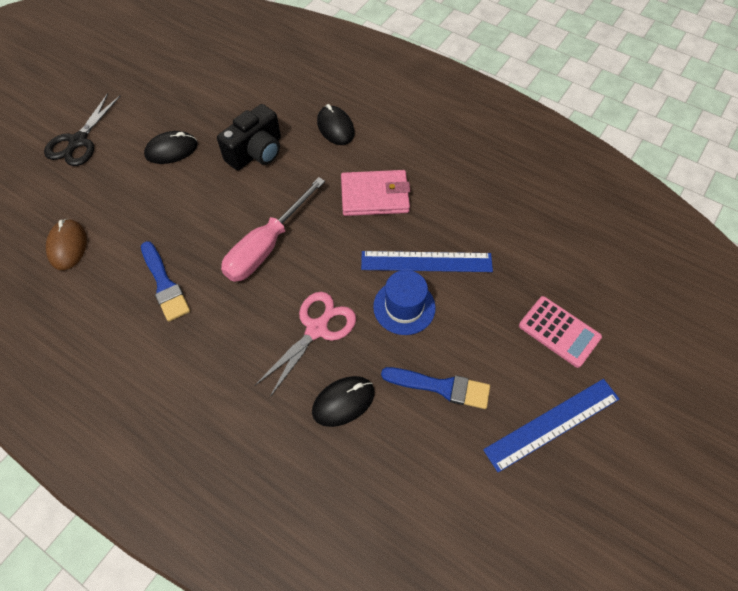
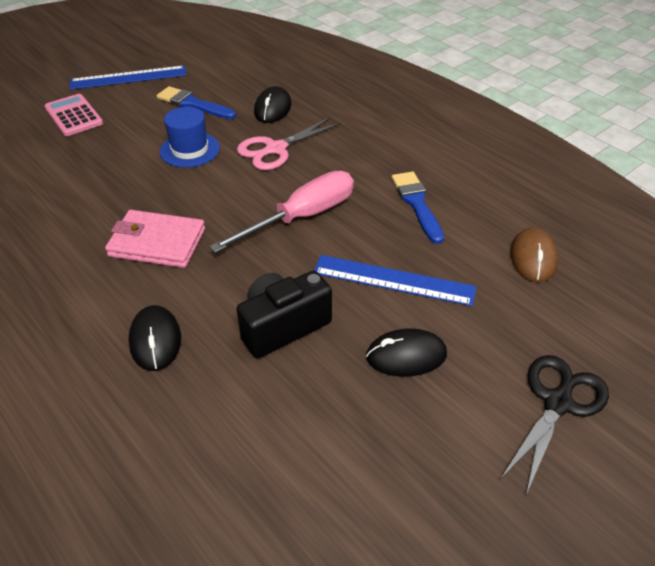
camera: 165 degrees left, 15 degrees down
(343, 402) = (273, 108): black mouse -> black mouse turned 60 degrees counterclockwise
(426, 261) = (145, 176): blue ruler -> blue ruler (393, 280)

